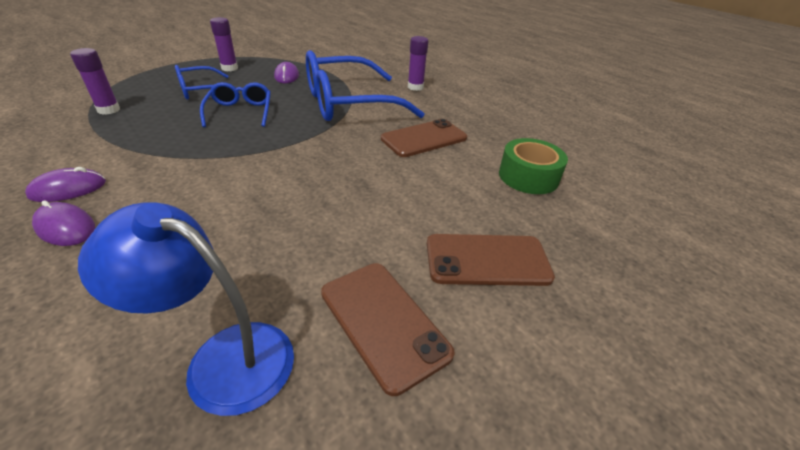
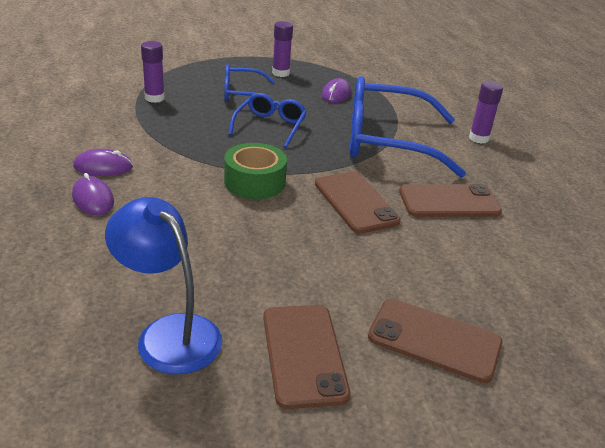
camera: 25 degrees right, 5 degrees down
(351, 158) = (356, 202): none -> brown phone
(528, 176) = (545, 276): green tape -> green tape (254, 182)

